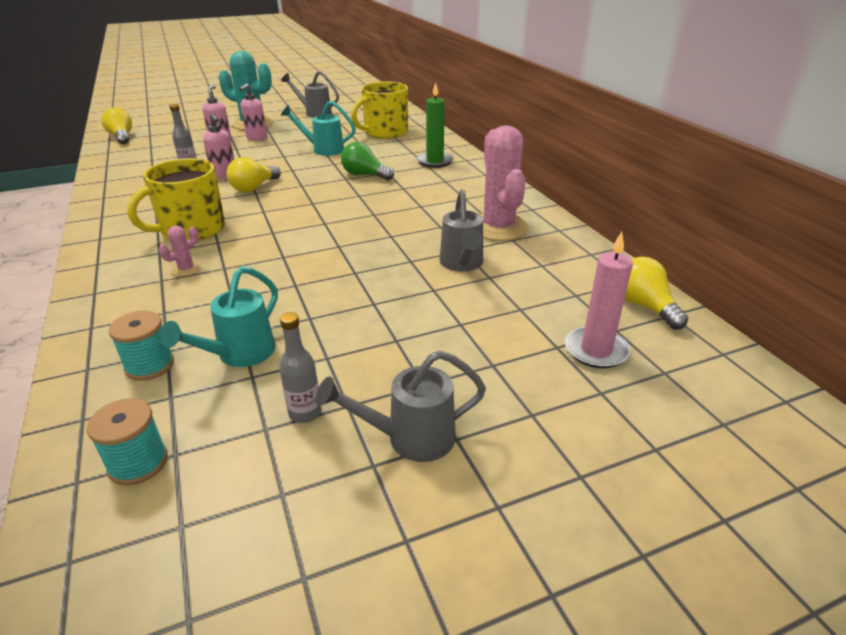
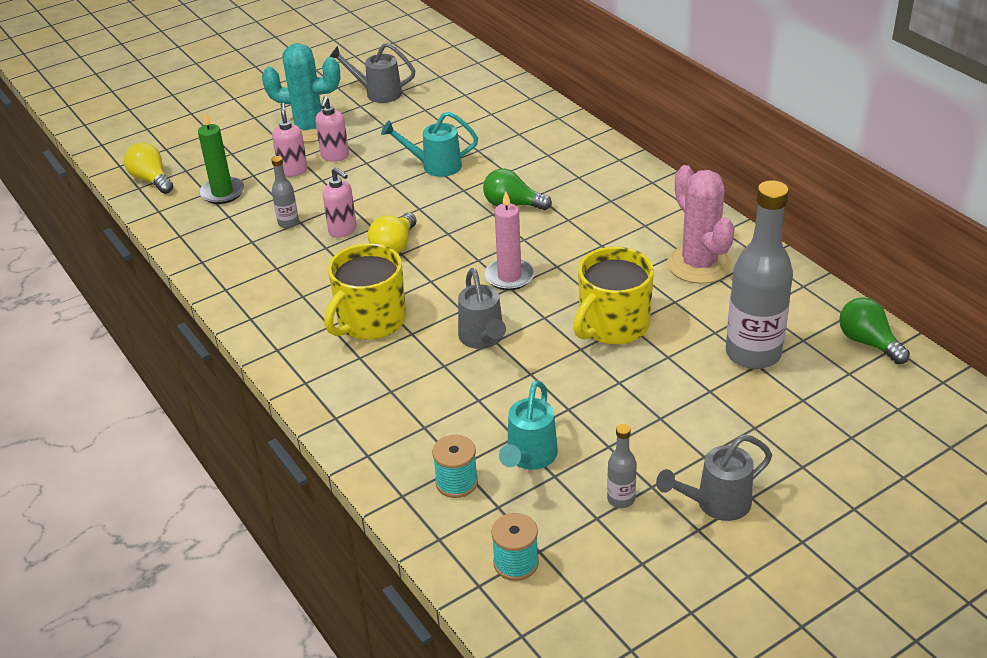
camera: 10 degrees left, 5 degrees up
(186, 269) = (406, 374): pink cactus -> none
(385, 132) = (494, 121): yellow mug -> yellow mug (612, 325)
(435, 162) = (583, 168): green candle -> green candle (222, 193)
(462, 264) = (682, 320): grey watering can -> grey watering can (483, 339)
(519, 299) = (753, 354): none -> grey bottle
(596, 350) = (837, 397): pink candle -> pink candle (509, 277)
(644, 306) = (868, 342): yellow light bulb -> green light bulb

